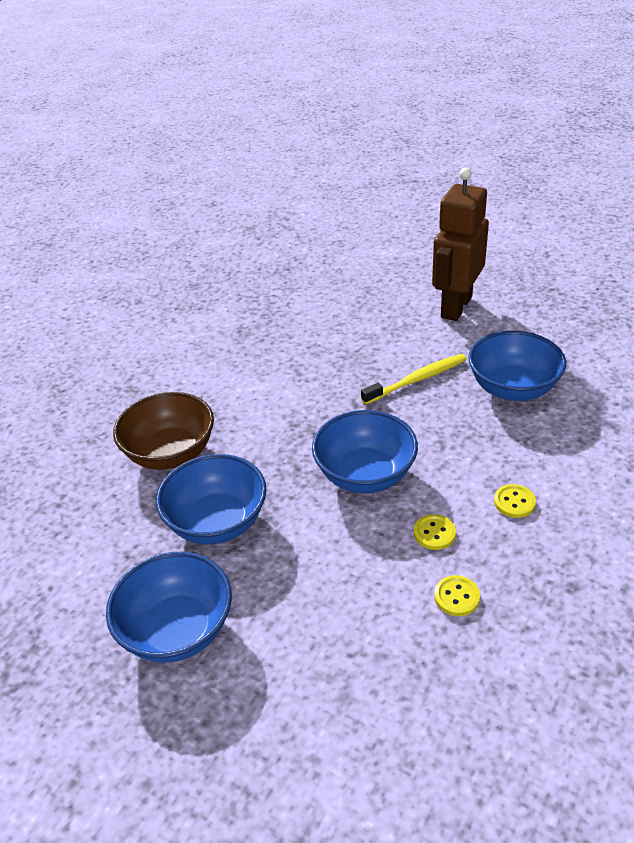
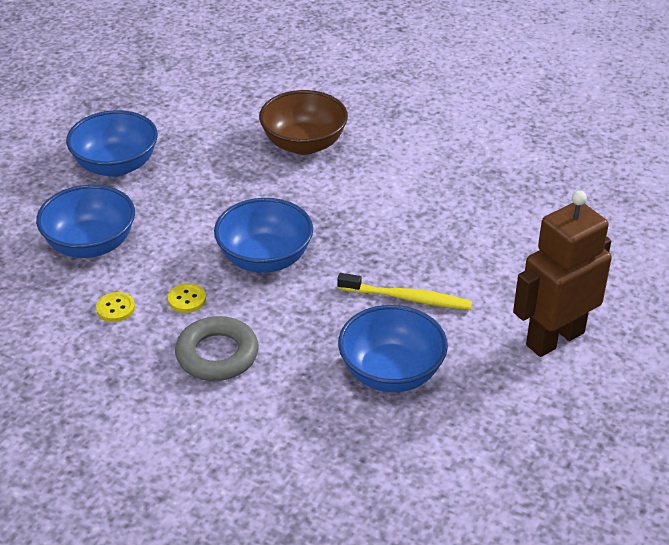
camera: 85 degrees right, 0 degrees up
(217, 522) = (218, 176): blue bowl -> blue bowl (90, 245)
(417, 380) = (407, 298): yellow toothbrush -> yellow toothbrush turned 45 degrees counterclockwise
(456, 307) = (554, 338): brown robot -> brown robot turned 60 degrees counterclockwise
(514, 502) = (217, 355): yellow button -> grey ring

